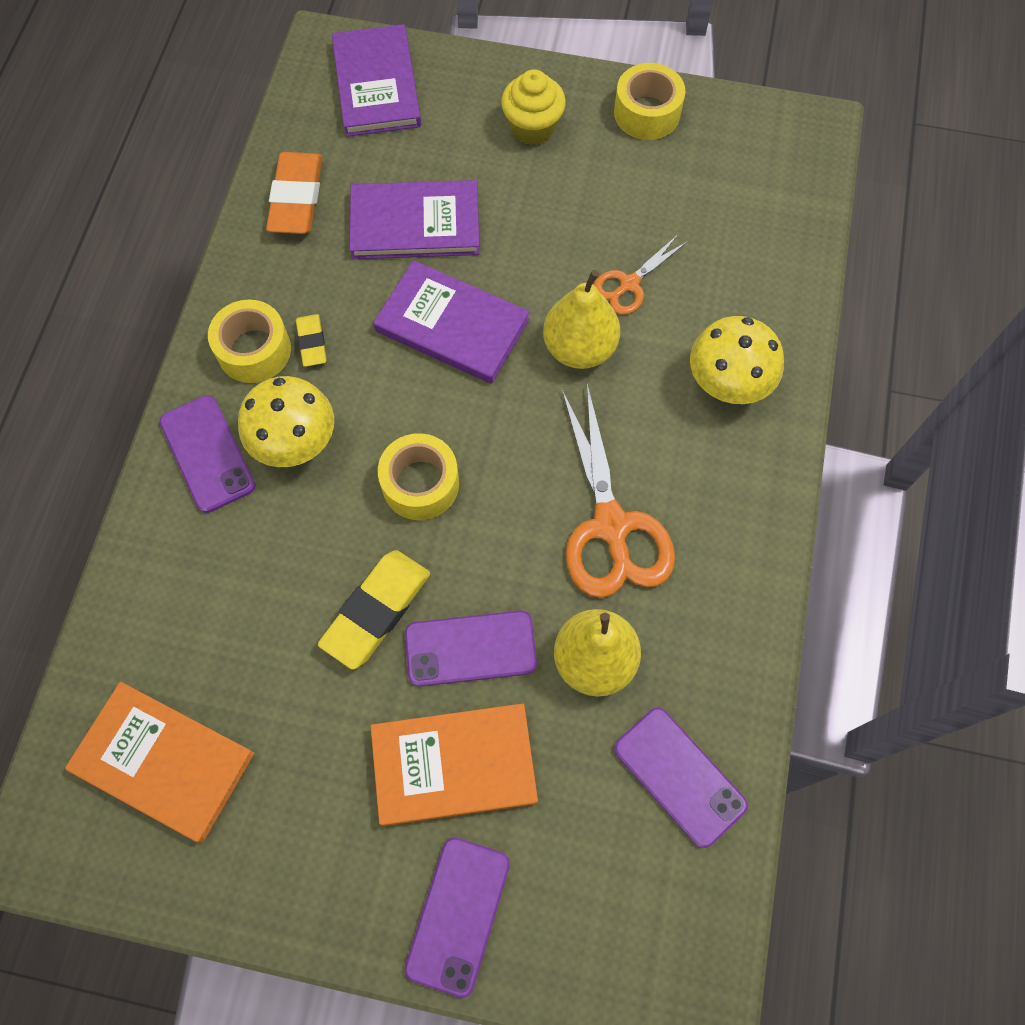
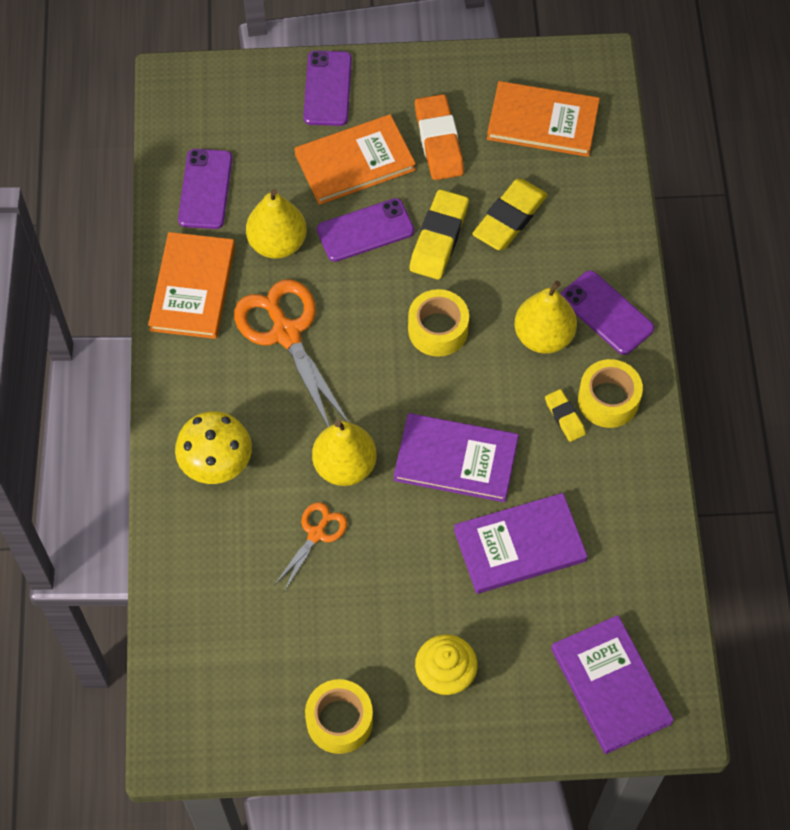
camera: 165 degrees right, 5 degrees down
(272, 616) = (509, 218): none -> yellow eraser
(296, 443) = (543, 336): yellow mushroom -> yellow pear
(297, 198) = (633, 544): orange eraser -> orange eraser (438, 141)
(679, 776) = (205, 189): purple phone -> purple phone turned 60 degrees clockwise
(721, 621) = (192, 288): none -> orange book

